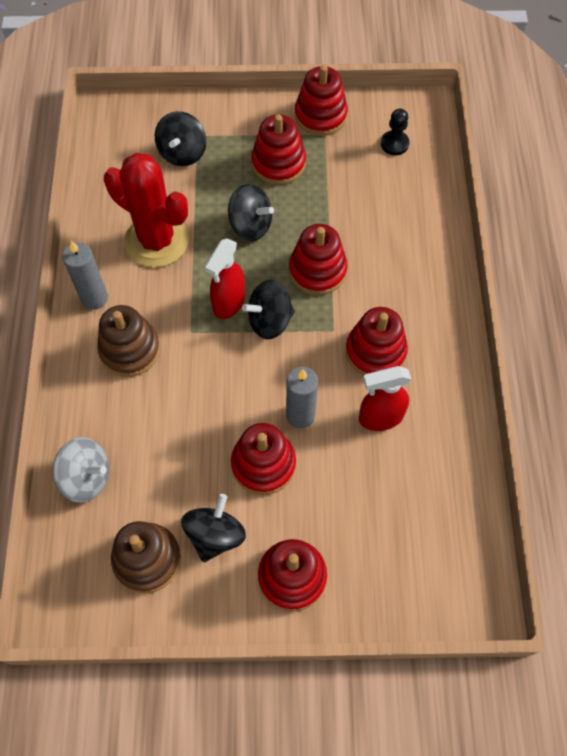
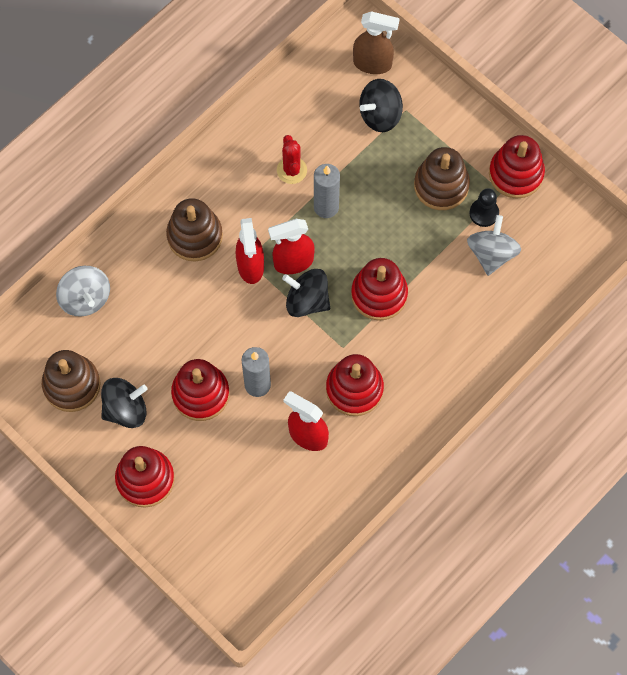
camera: 45 degrees right, 5 degrees up
(94, 298) = (208, 177): grey candle -> grey candle (326, 207)
(140, 125) = (373, 64): none -> brown spray bottle
(157, 241) = (291, 170): red cactus -> red cactus, size x0.49
(199, 334) = (250, 266): none -> red spray bottle
(250, 225) = (368, 217): black spinning top -> none
(278, 163) = (441, 185): red stacking toy -> brown stacking toy
(363, 178) = (491, 254): none -> grey spinning top
(394, 144) = (546, 247): black pawn -> black pawn (484, 213)

